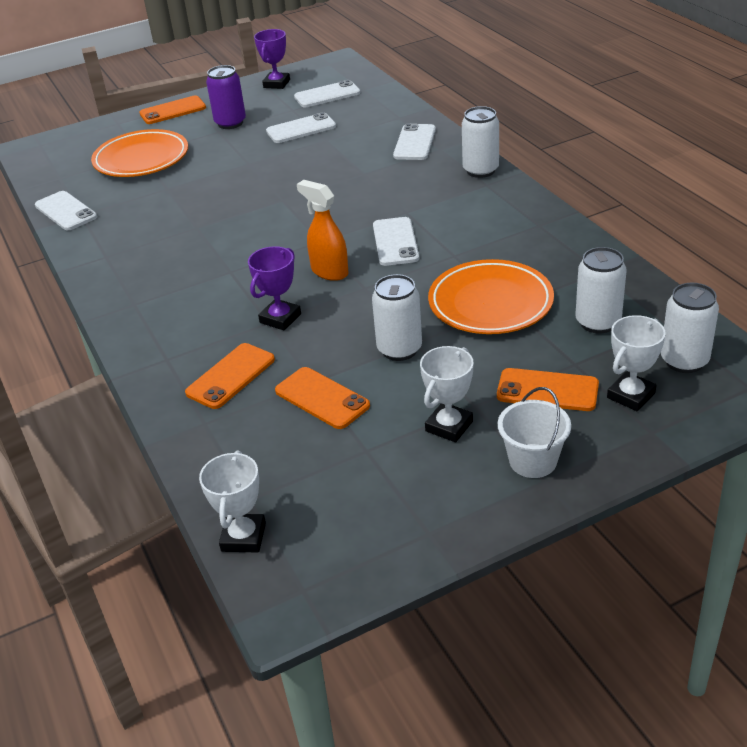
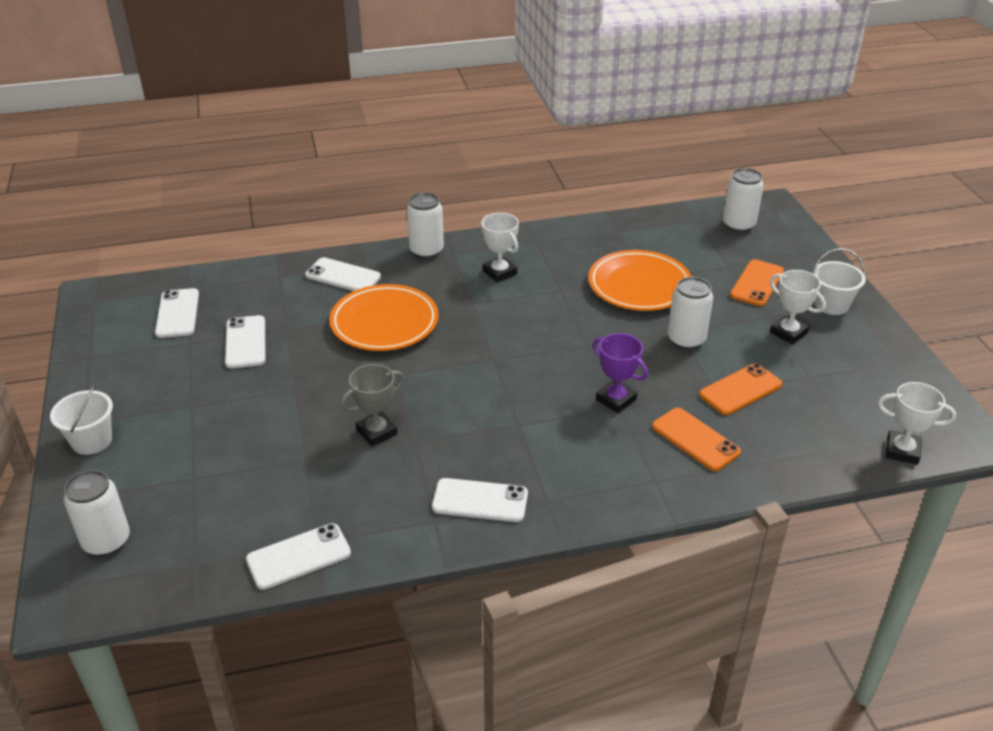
camera: 80 degrees left, 0 degrees up
(141, 159) = (209, 478): orange plate -> orange plate (384, 323)
(173, 111) = (92, 441): orange phone -> white bucket
(204, 208) = (376, 432): none -> grey trophy
(230, 123) = (179, 393): purple can -> none
(276, 84) = (106, 346): purple trophy -> none
(329, 271) = (551, 361): orange spray bottle -> none
(395, 242) = (521, 316): white phone -> white phone (480, 501)
(598, 322) = (683, 246): white can -> white can (106, 542)
(631, 395) = (770, 253): white trophy -> white trophy (499, 272)

